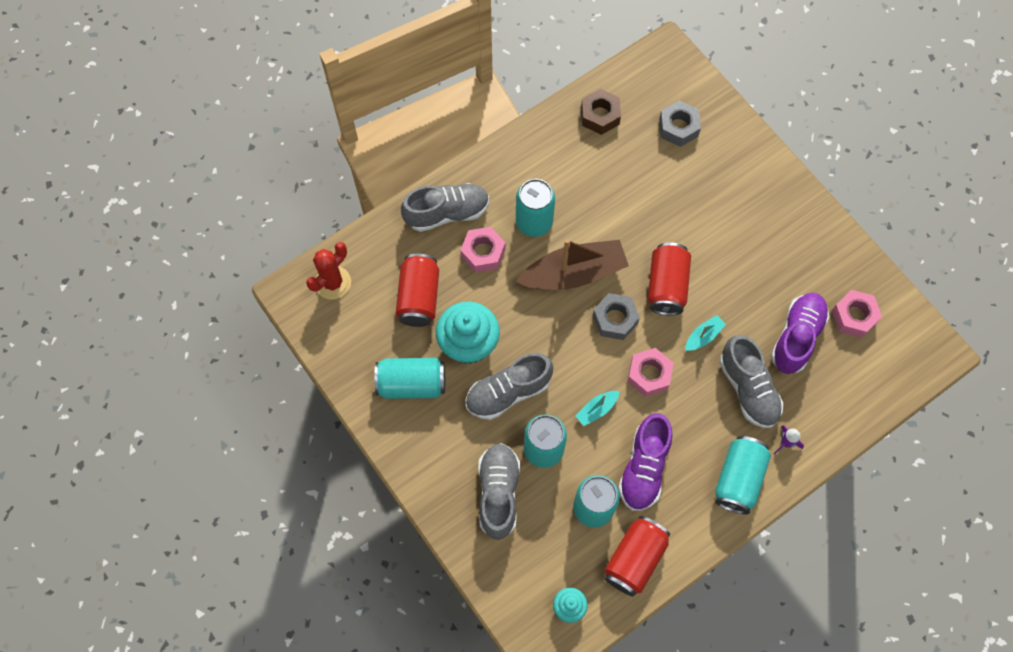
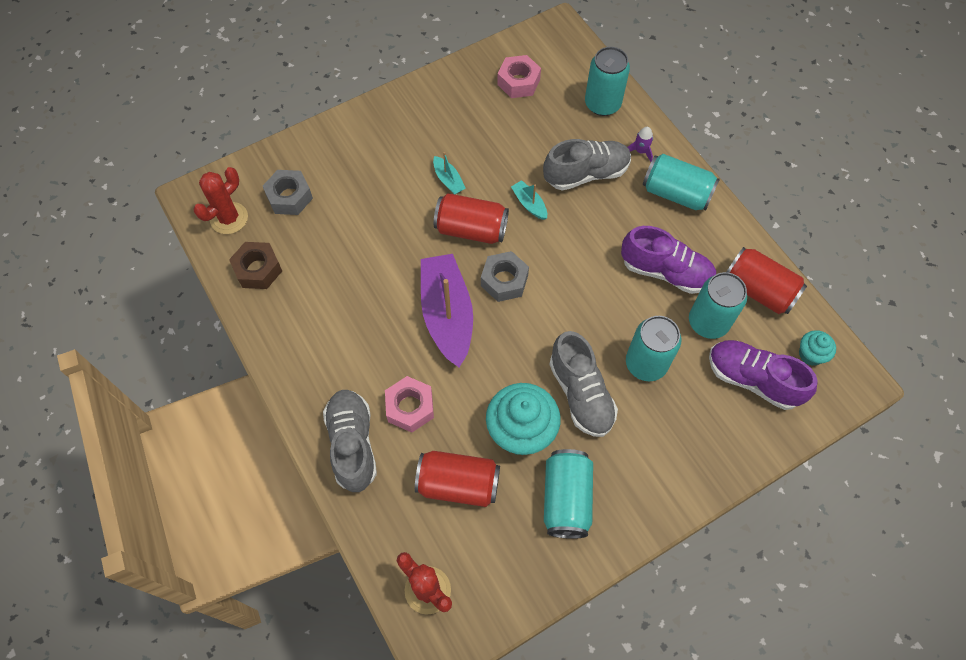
camera: 85 degrees left, 5 degrees down
(498, 493) = (694, 413): grey shoe -> none
(534, 222) = (379, 349): turquoise can -> turquoise can (602, 104)
(574, 273) = (447, 315): brown boat -> purple boat
(597, 409) = (603, 308): turquoise boat -> turquoise boat (448, 180)
(648, 83) = (229, 218): none -> red cactus
(649, 375) = (567, 256): pink nut -> none
(796, 337) = (536, 128): purple shoe -> purple shoe (752, 379)

